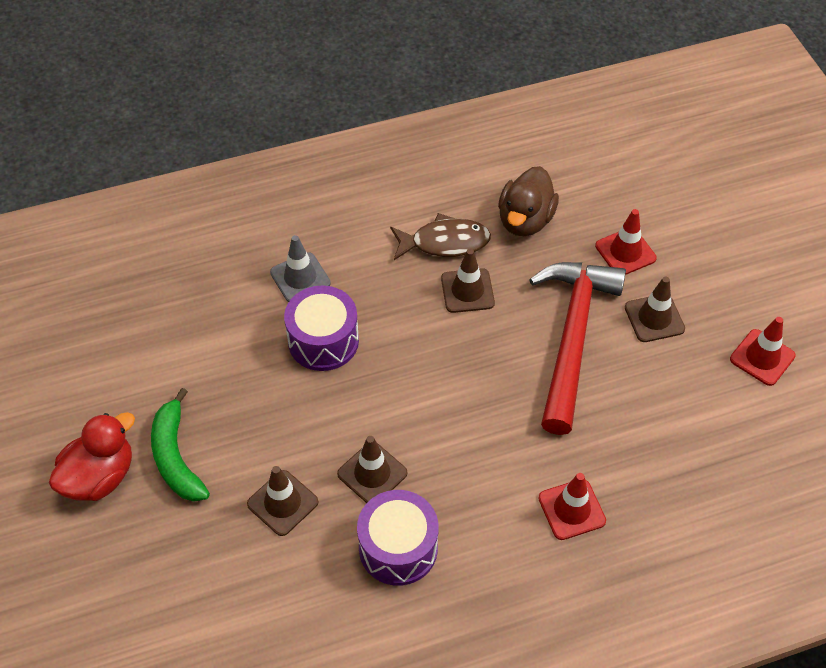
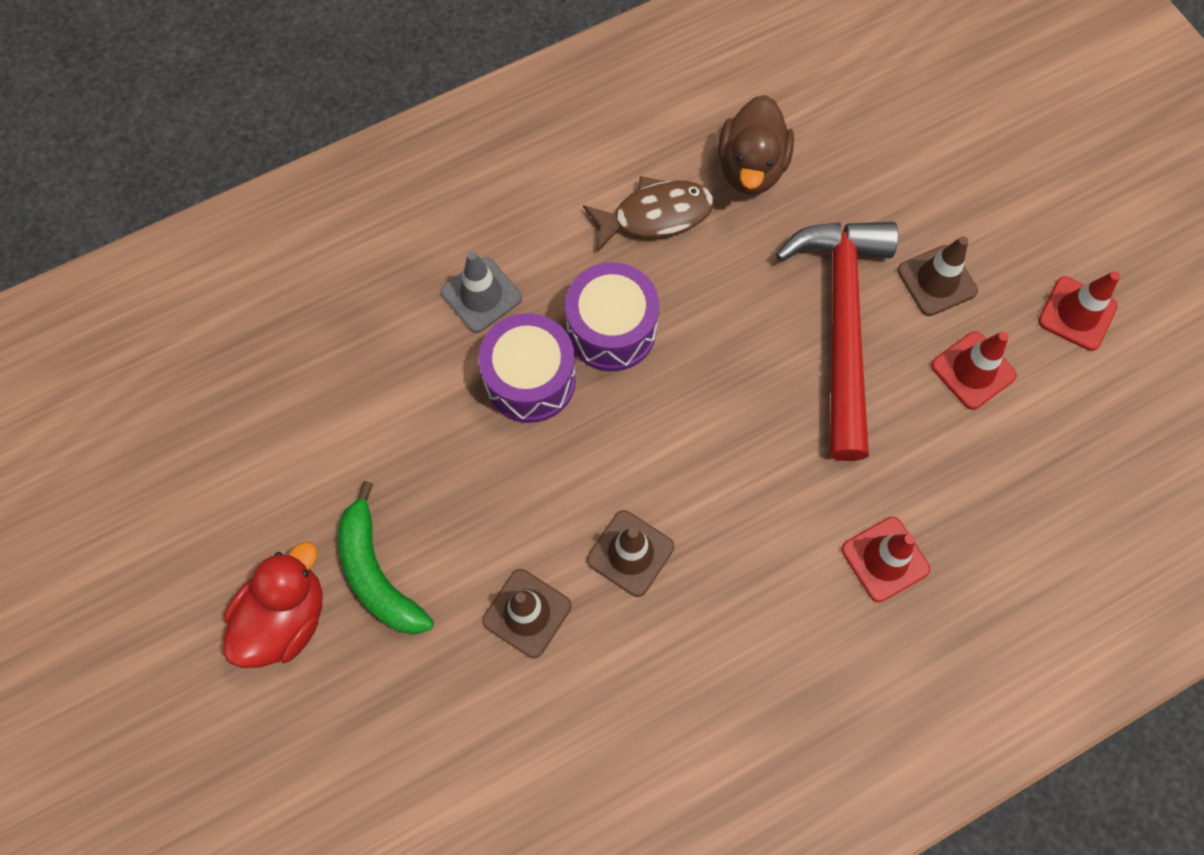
camera: 10 degrees left, 15 degrees up
(398, 548) = (683, 649): purple drum -> purple drum (611, 329)
(467, 291) = (698, 279): brown traffic cone -> none
(625, 252) = (884, 194): red traffic cone -> red traffic cone (973, 370)

